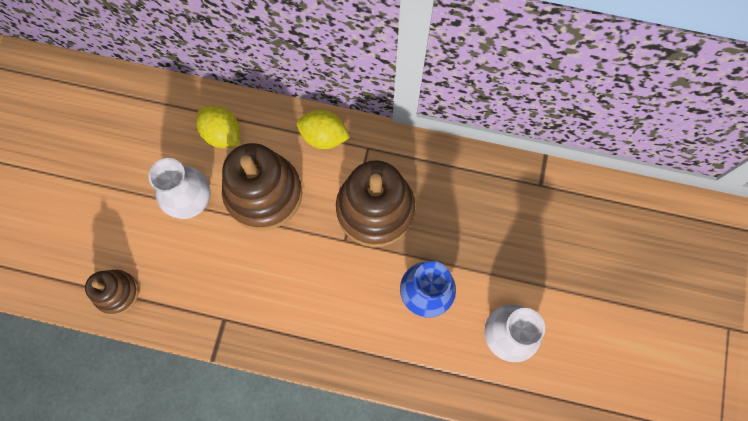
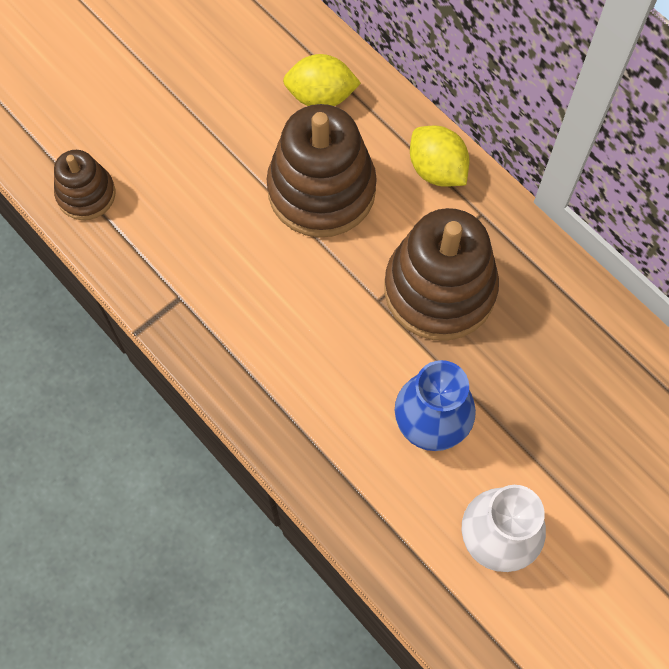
camera: 35 degrees right, 5 degrees down
(191, 201) = (234, 147): white vase -> none
(222, 134) = (321, 97): yellow lemon -> yellow lemon turned 75 degrees counterclockwise

